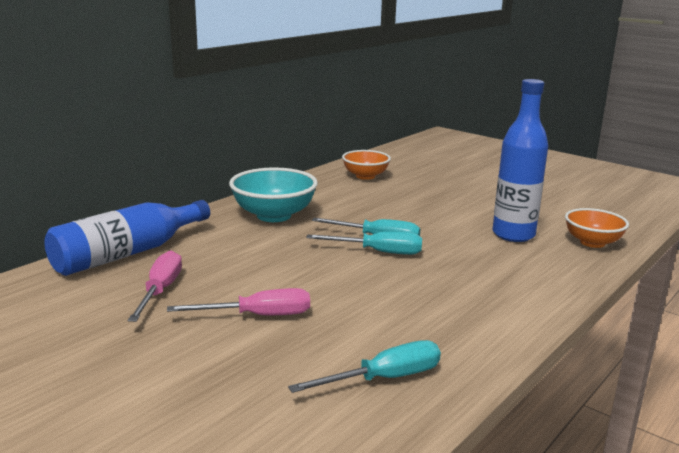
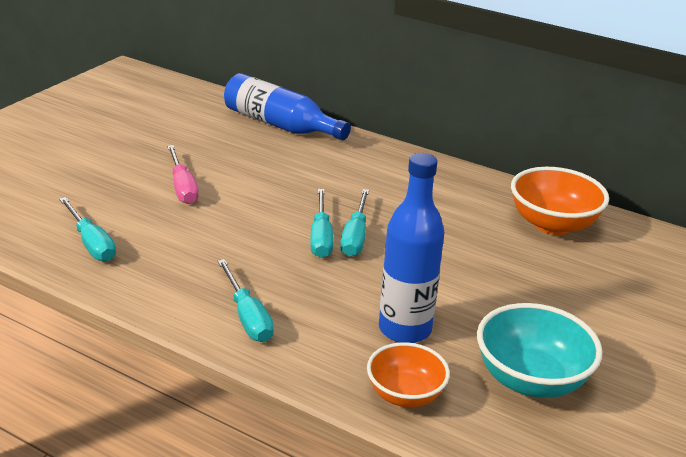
camera: 80 degrees right, 10 degrees up
(160, 291) = (218, 146): pink screwdriver -> none
(274, 215) = (391, 177): turquoise bowl -> turquoise bowl (531, 380)
(365, 176) = (552, 224): orange bowl -> orange bowl, size x1.53
(514, 292) = (247, 317): none -> turquoise screwdriver

